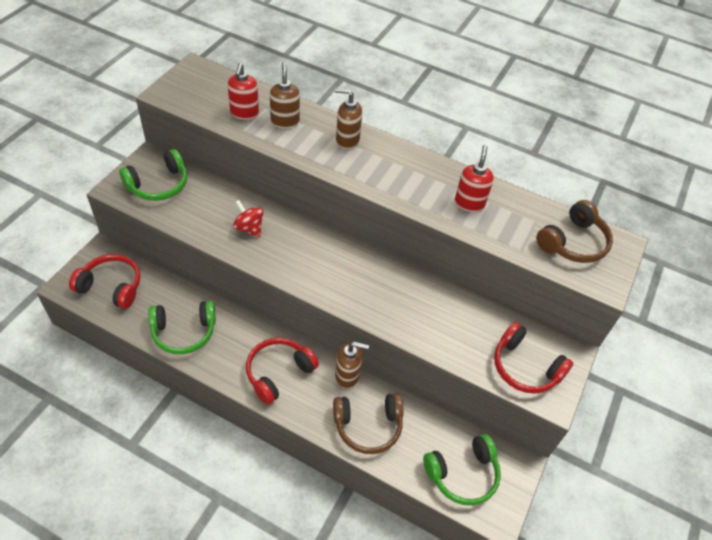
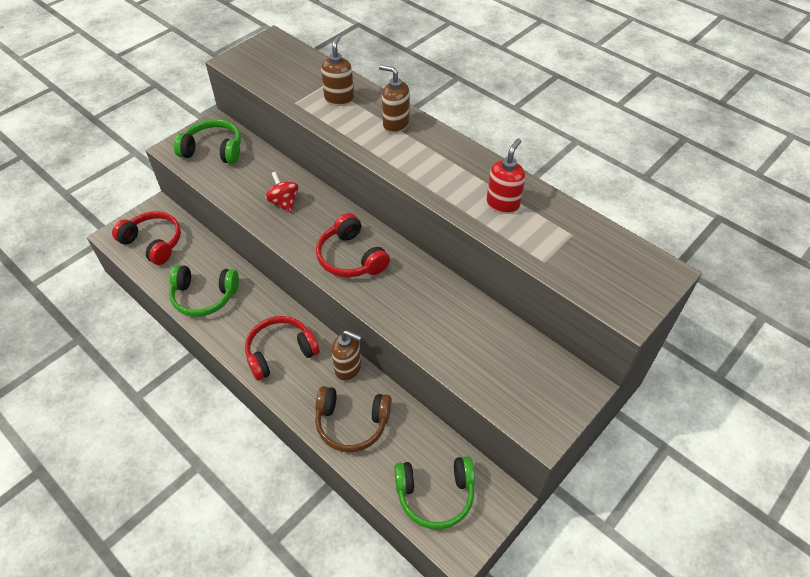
camera: 20 degrees right, 0 degrees up
(158, 185) = (213, 150): green headphones -> green headphones turned 150 degrees counterclockwise
(244, 113) = (302, 87): red soap dispenser -> none
(525, 367) = (524, 392): red headphones -> red headphones (351, 257)
(573, 242) = (607, 262): brown headphones -> none

